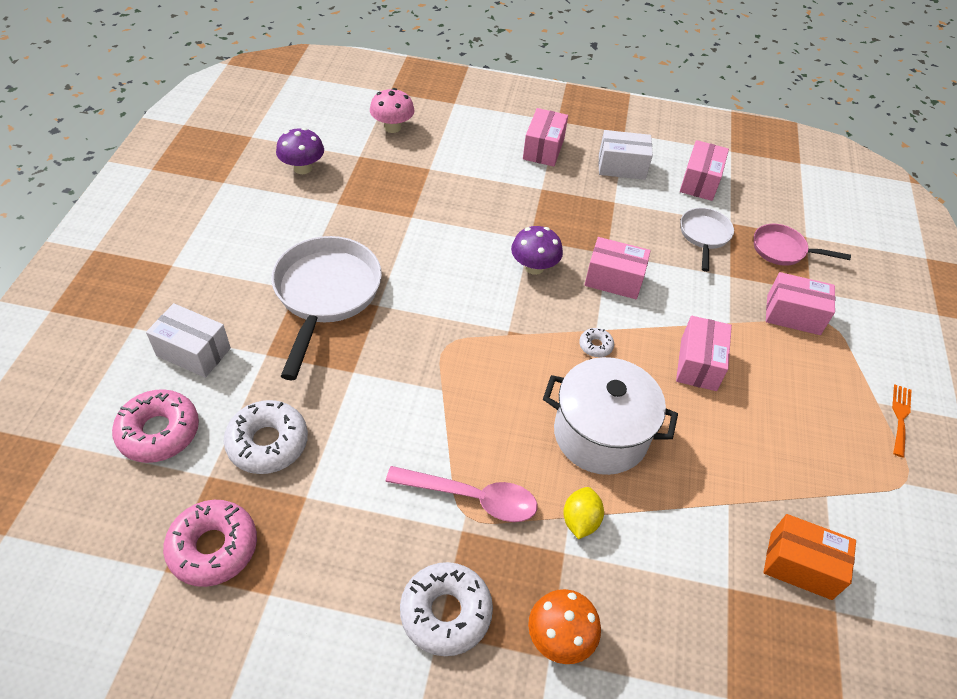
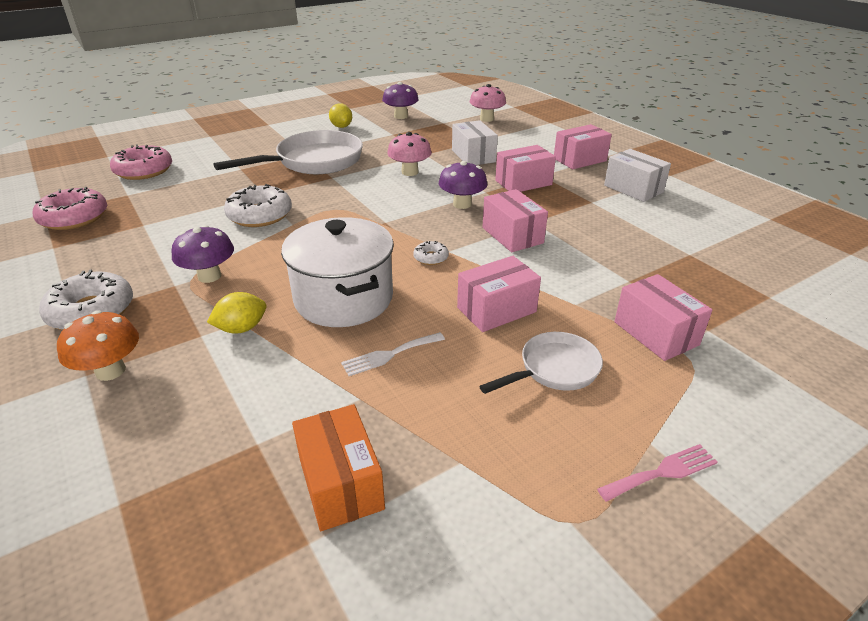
camera: 50 degrees right, 15 degrees down
(193, 352) = (214, 153): white box -> white box (473, 156)
(265, 221) = (341, 127): none -> yellow lemon
(268, 443) = (172, 197): white donut -> white donut (260, 215)
(436, 252) = (410, 172): none -> pink mushroom
(473, 498) = (209, 276): pink spoon -> purple mushroom
(696, 456) = (389, 355): none -> white fork
(699, 182) = (699, 222): pink box -> pink box (523, 182)
(704, 236) = (645, 249): white pan -> white pan (554, 369)
(783, 250) = (721, 292): pink pan -> none
(900, 417) = (662, 472): orange fork -> pink fork

